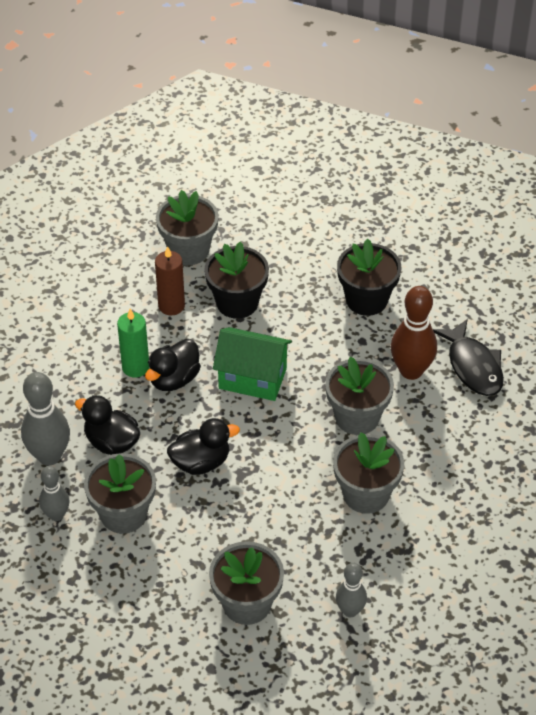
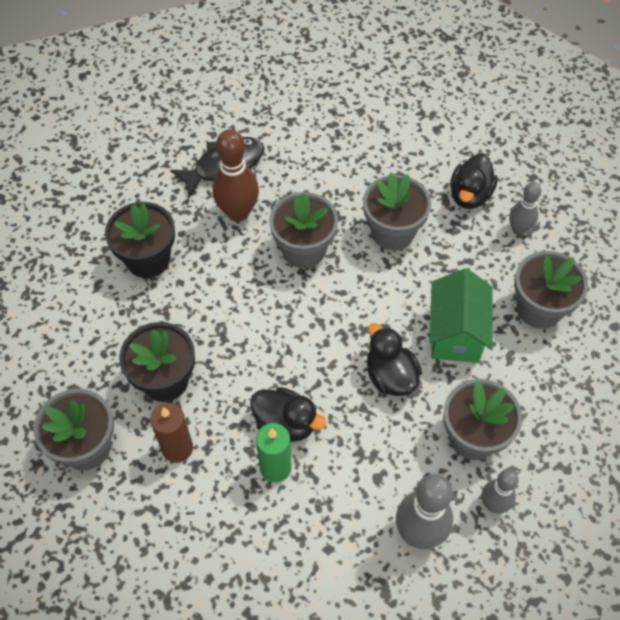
camera: 100 degrees left, 10 degrees up
(111, 442) = (385, 469): black duck -> black duck (470, 195)
(252, 378) = (271, 347): green house -> green house (455, 333)

